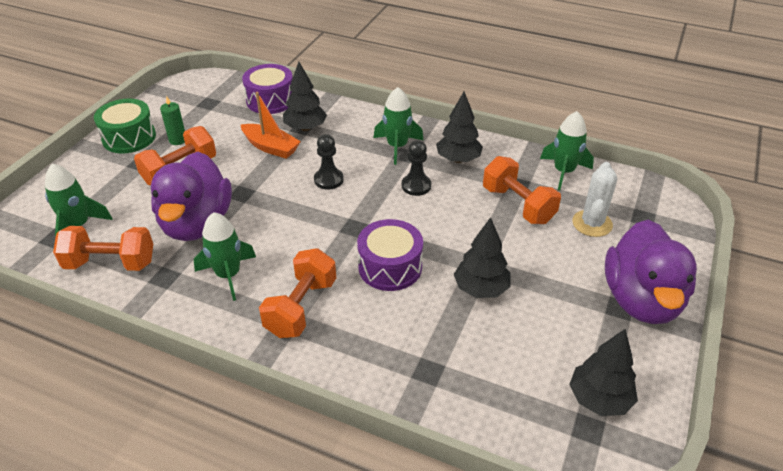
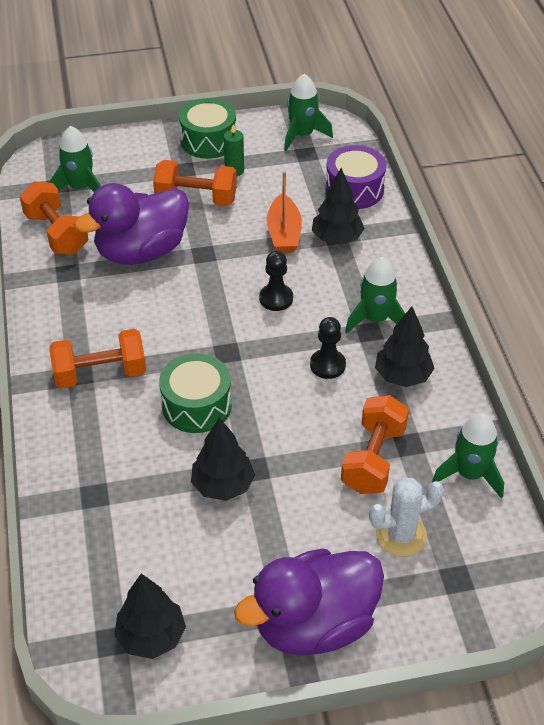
camera: 55 degrees right, 5 degrees up
(228, 275) = (100, 307): green rocket -> green rocket (302, 135)
(390, 267) = (196, 405): purple drum -> green drum

